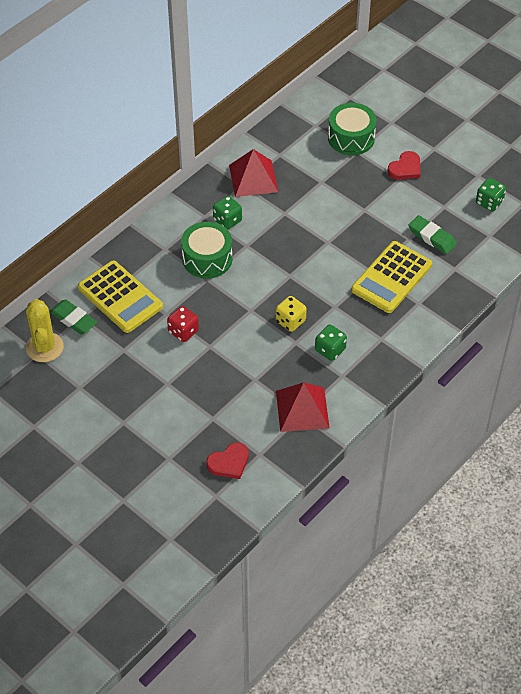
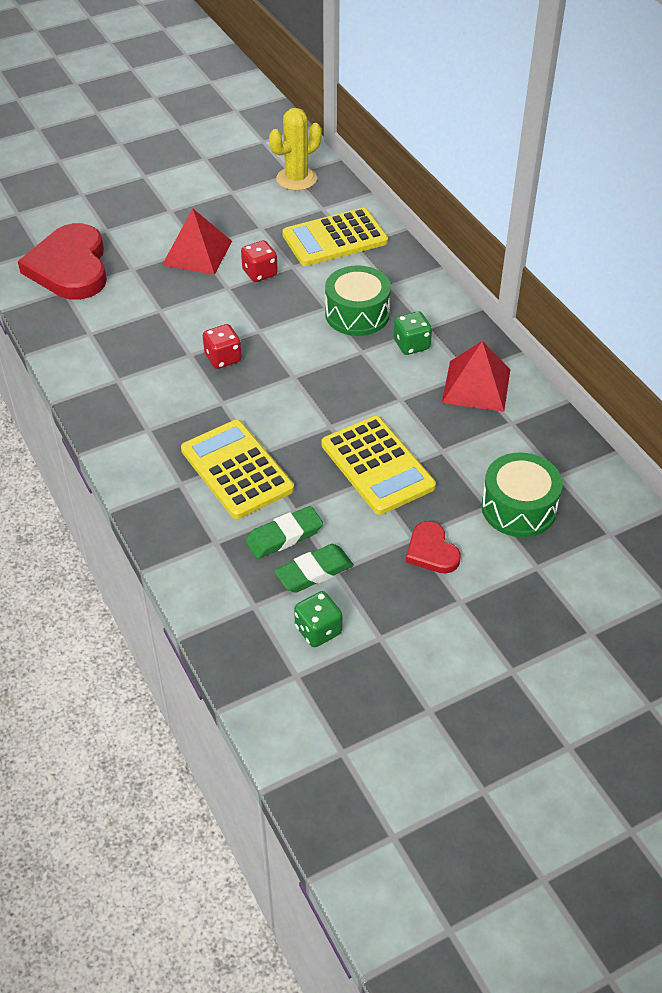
camera: 110 degrees right, 5 degrees down
(44, 347) = (296, 179): yellow cactus -> yellow cactus turned 45 degrees counterclockwise
(73, 319) = (322, 202): green eraser -> green eraser (314, 572)
(229, 463) = (70, 267): red heart -> red heart, size x2.05
(290, 321) = (223, 358): yellow dice -> red dice
(302, 409) = (95, 335): red pyramid -> red pyramid (197, 253)
(330, 350) = (160, 380): green dice -> none
(351, 209) = (377, 466): none -> yellow calculator

